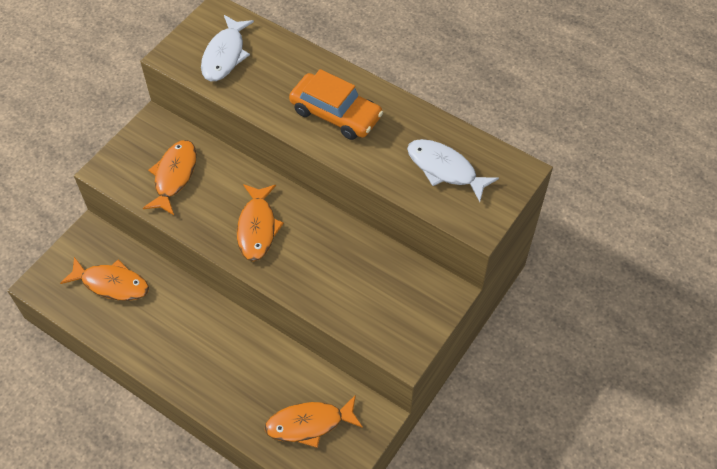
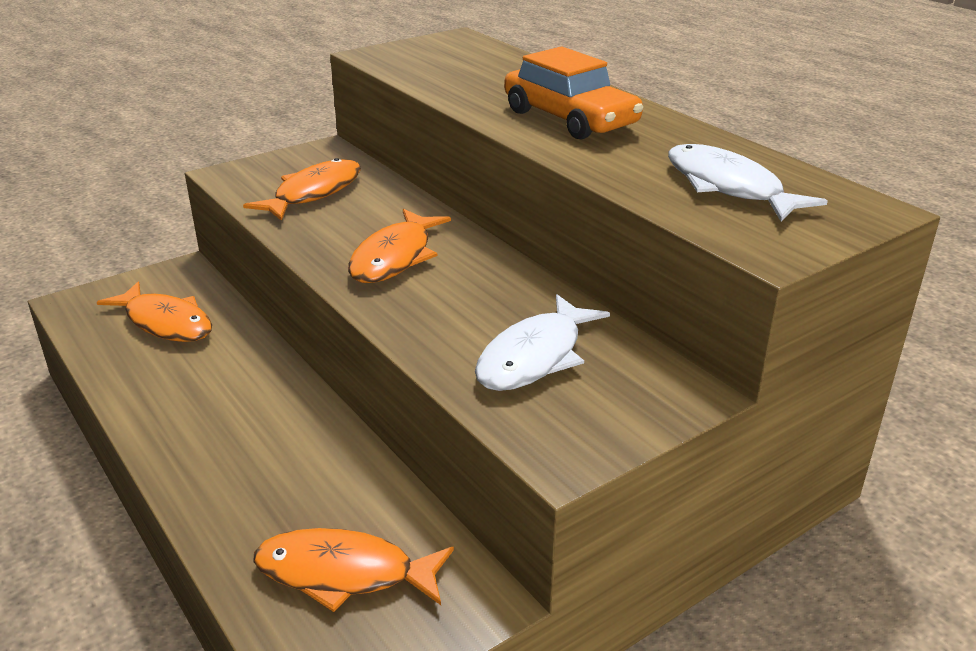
camera: 20 degrees right, 25 degrees down
(225, 55) = (443, 62): white fish -> white fish (535, 356)

